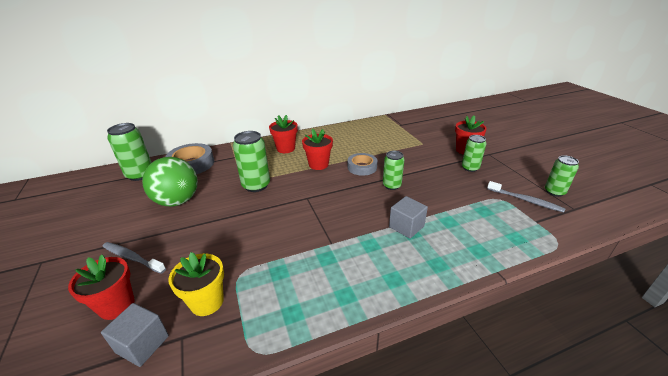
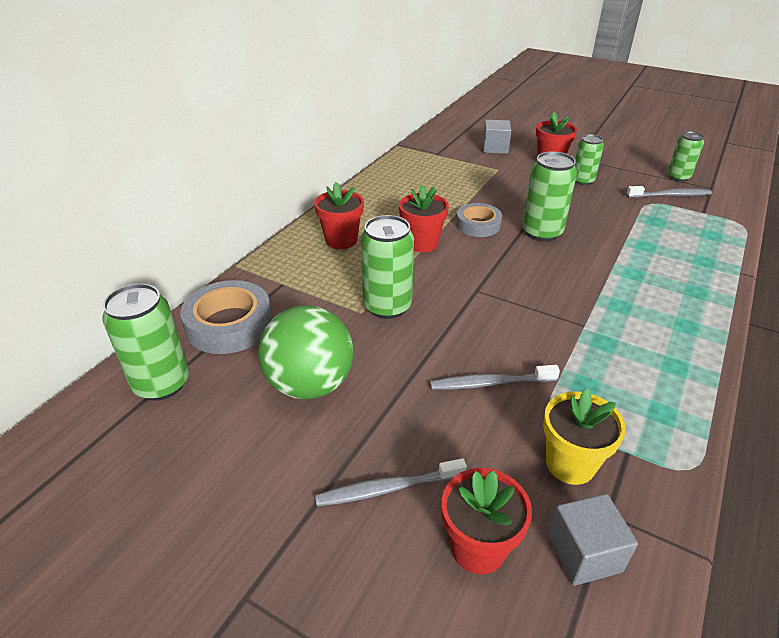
camera: 40 degrees left, 5 degrees up
(239, 242) = (490, 383): none -> grey toothbrush
(391, 185) = (541, 232): green can -> green can, size x1.54
(406, 226) = (621, 270): grey cube -> grey cube (495, 148)

